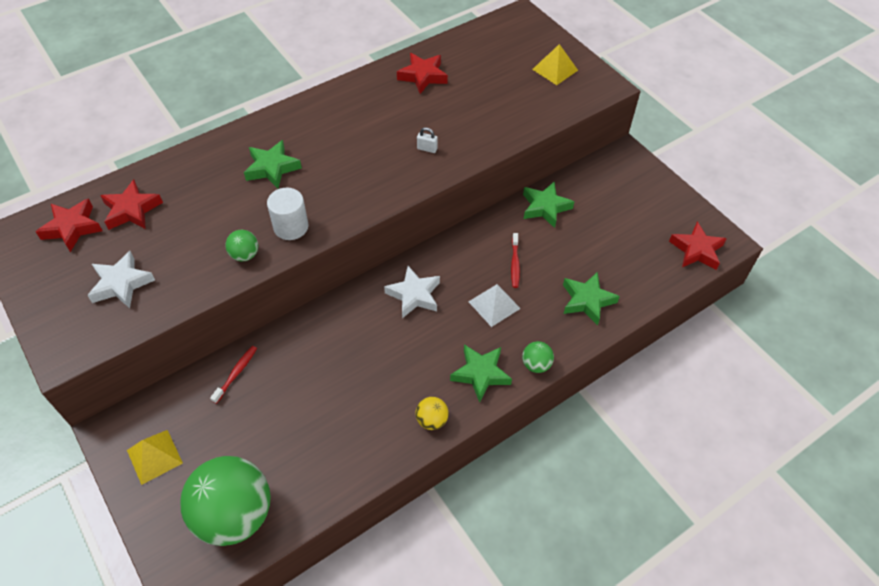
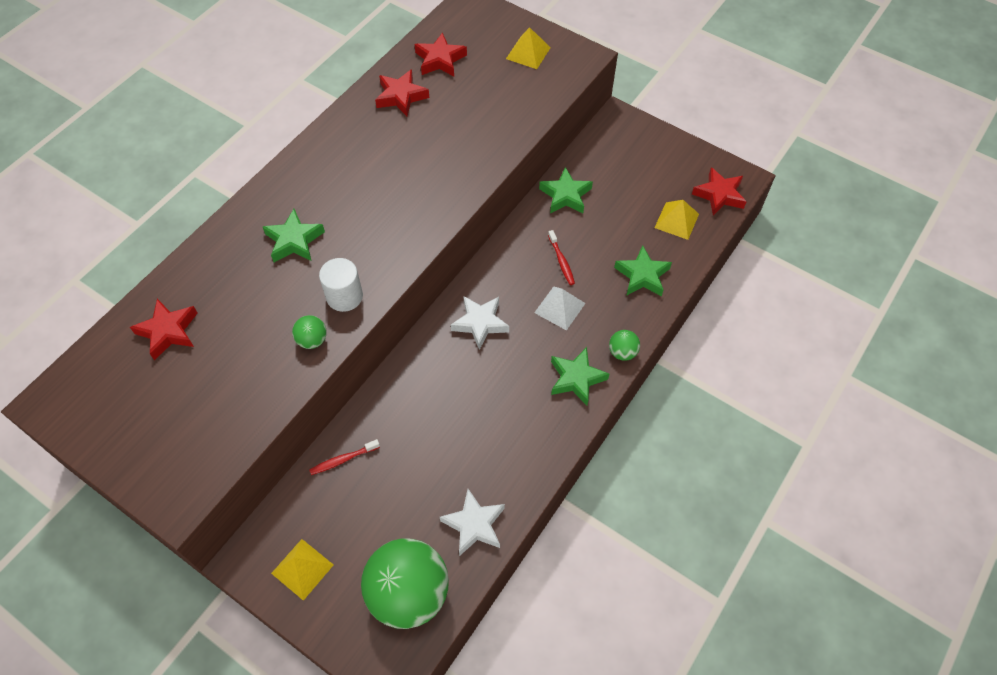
camera: 20 degrees left, 5 degrees up
(72, 228) = (114, 371): red star -> red star (440, 60)
(121, 284) = (199, 411): white star -> white star (474, 524)
(236, 373) = (343, 459): red toothbrush -> red toothbrush turned 120 degrees counterclockwise
(427, 149) = (441, 173): white padlock -> none
(432, 420) = (551, 438): yellow ball -> none
(643, 261) = (676, 220): none -> yellow pyramid

